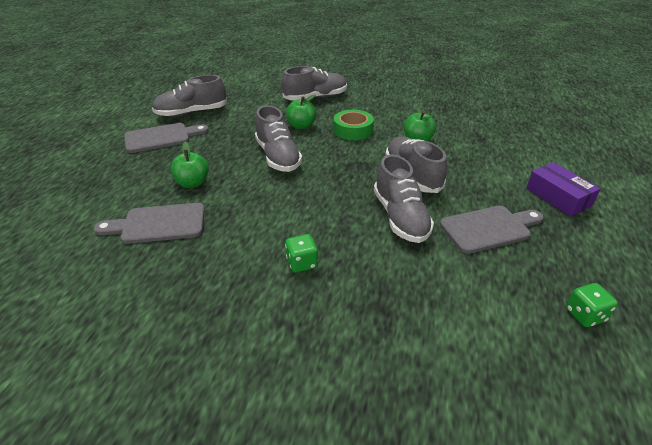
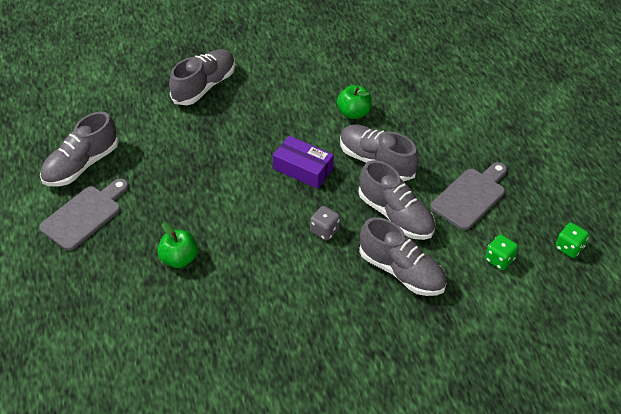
camera: 30 degrees left, 10 degrees up
(158, 224) = (192, 317): grey cutting board -> none
(278, 157) = (234, 190): grey shoe -> grey shoe (401, 271)
(301, 126) = (224, 137): green apple -> none
(302, 263) = (349, 297): green dice -> green dice (499, 259)
(325, 205) = (324, 230): none -> grey dice
(353, 130) = (281, 123): green tape -> none
(558, 197) = (507, 138): purple box -> purple box (303, 169)

